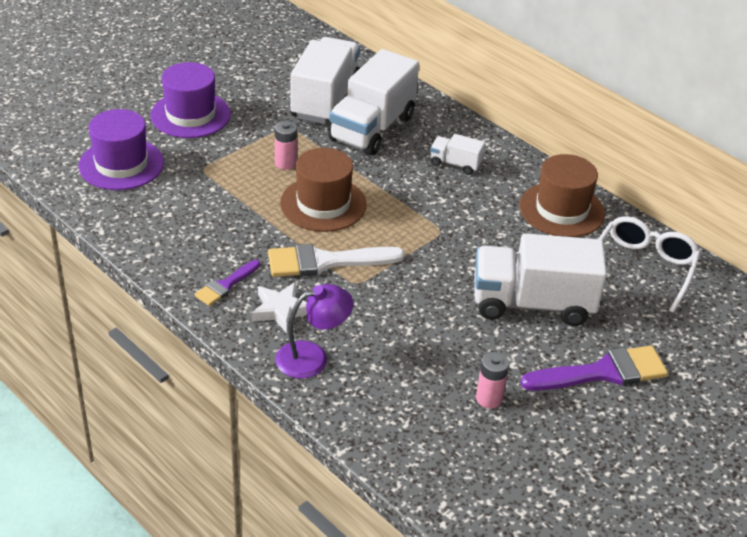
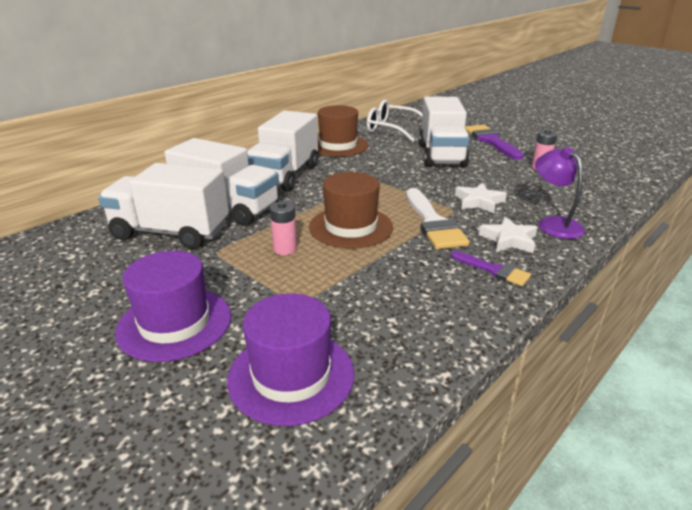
camera: 90 degrees left, 10 degrees down
(375, 308) = (479, 202): none -> white star
(455, 164) = (285, 175): white truck -> white truck, size x2.13

